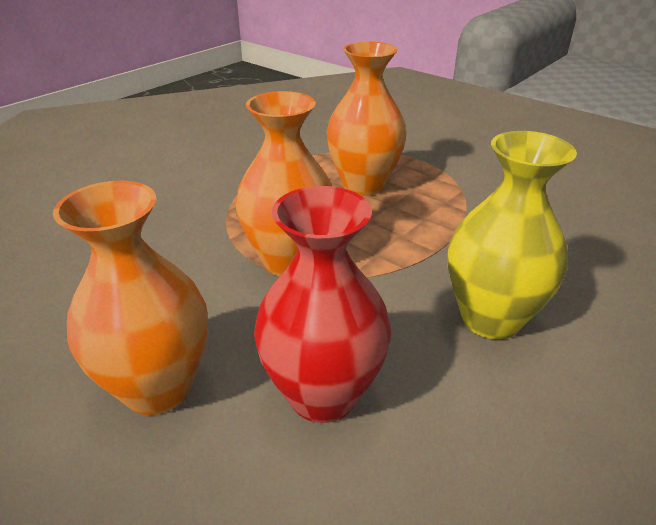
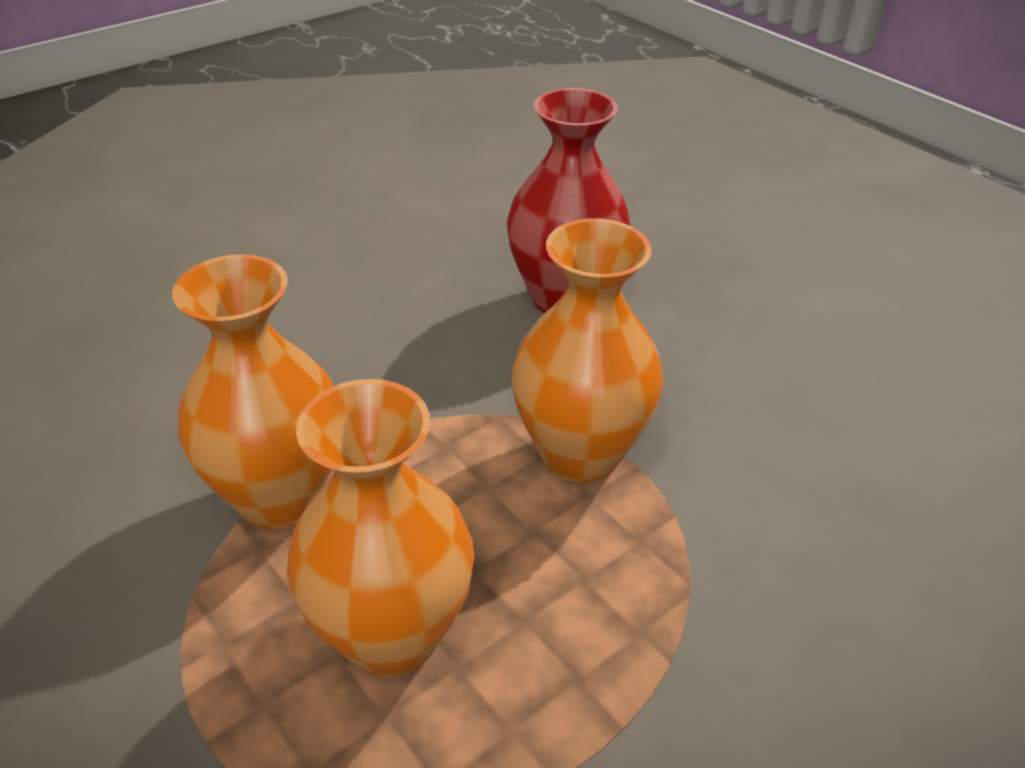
camera: 170 degrees left, 5 degrees up
(158, 387) = (723, 323): orange vase -> orange vase (280, 497)
(490, 318) = (354, 340): yellow vase -> none

